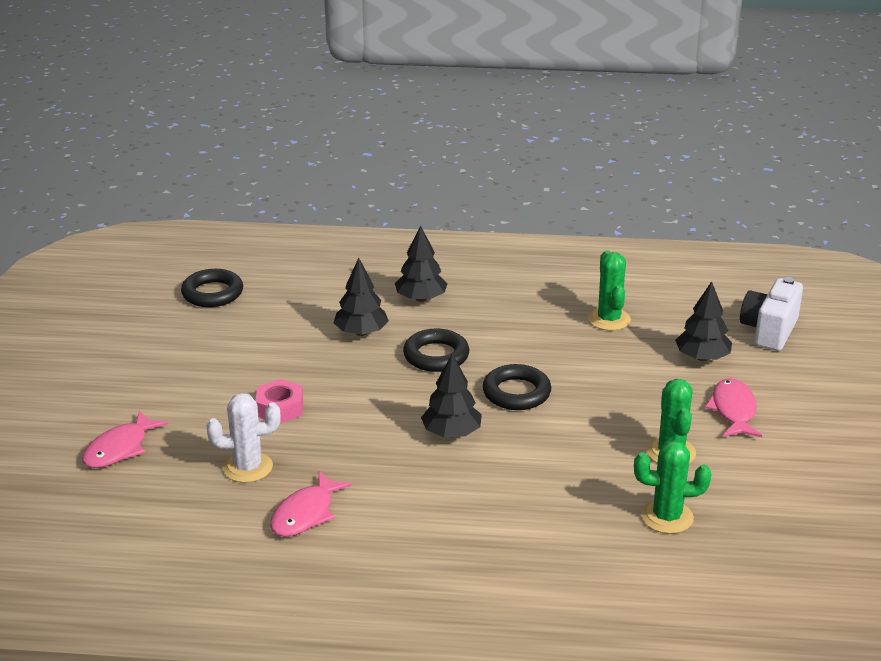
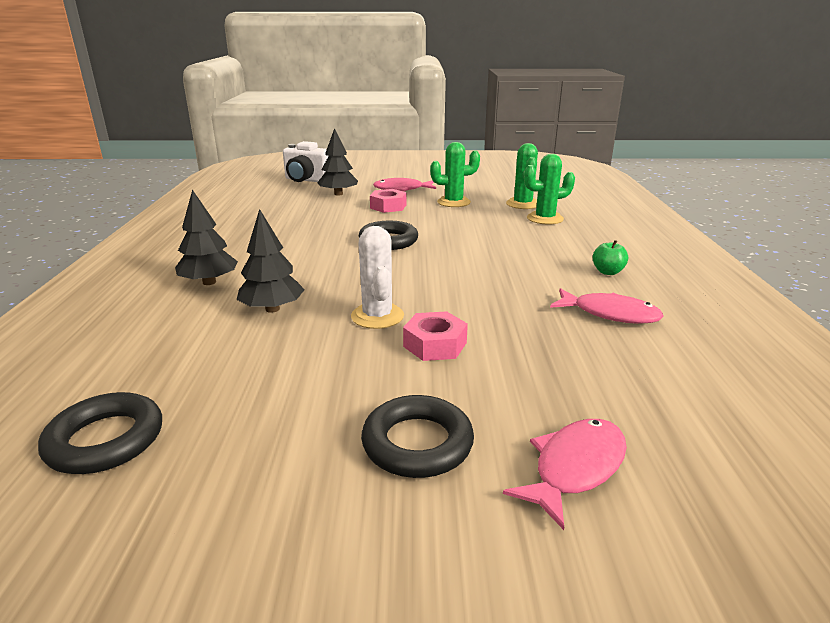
camera: 95 degrees left, 5 degrees down
(120, 448) = (574, 468): pink fish -> pink fish turned 75 degrees counterclockwise
(248, 467) = (557, 353): white cactus -> white cactus (377, 316)
(404, 538) = (607, 272): none -> green apple
(436, 356) = (327, 271): black ring -> black ring (417, 443)
(451, 433) = (454, 261): black tree -> none
(609, 319) = (279, 215): green cactus -> green cactus (545, 218)
(647, 396) = (388, 206): none -> pink nut

